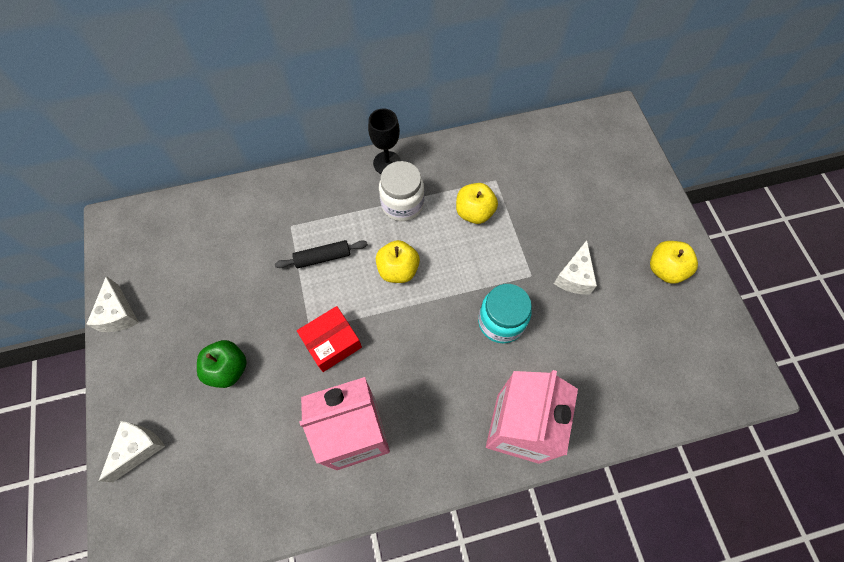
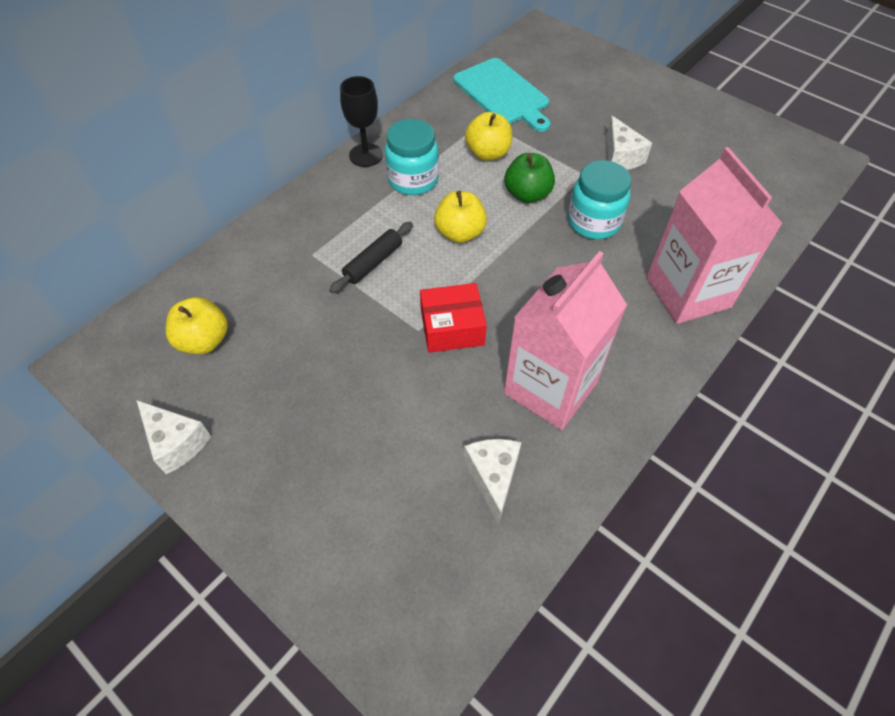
camera: 35 degrees left, 10 degrees down
(138, 449) = (325, 556): white cheese -> white cheese (493, 477)
(228, 369) = (361, 415): green apple -> green apple (527, 194)
(332, 343) = (452, 327): red box -> red box turned 60 degrees clockwise
(402, 204) = (413, 180): white jar -> turquoise jar
(531, 163) = (503, 94): none -> turquoise cutting board
(665, 269) = (685, 115): yellow apple -> yellow apple (204, 340)

